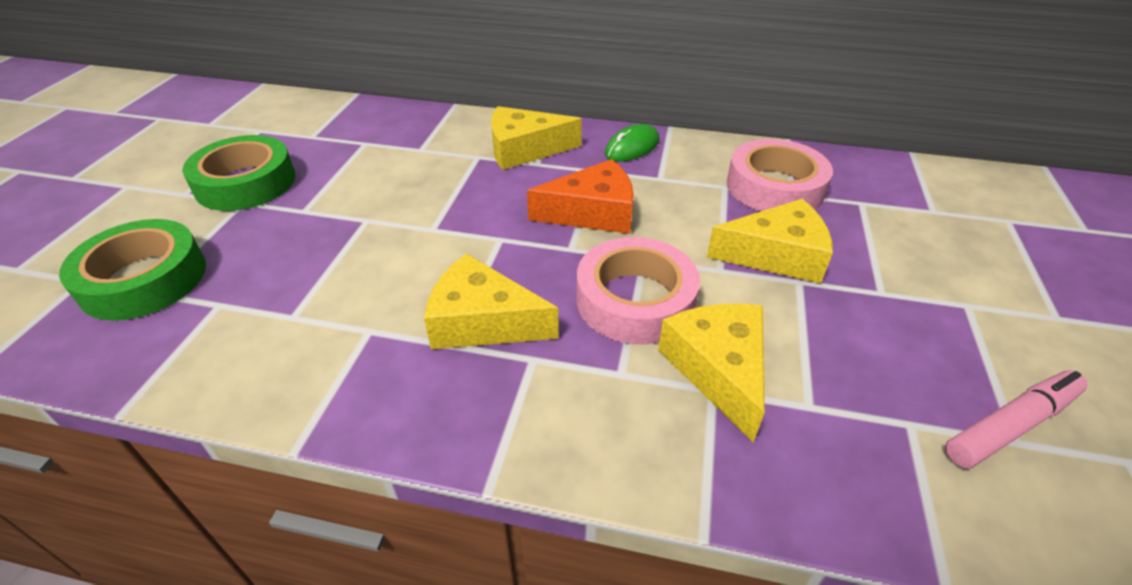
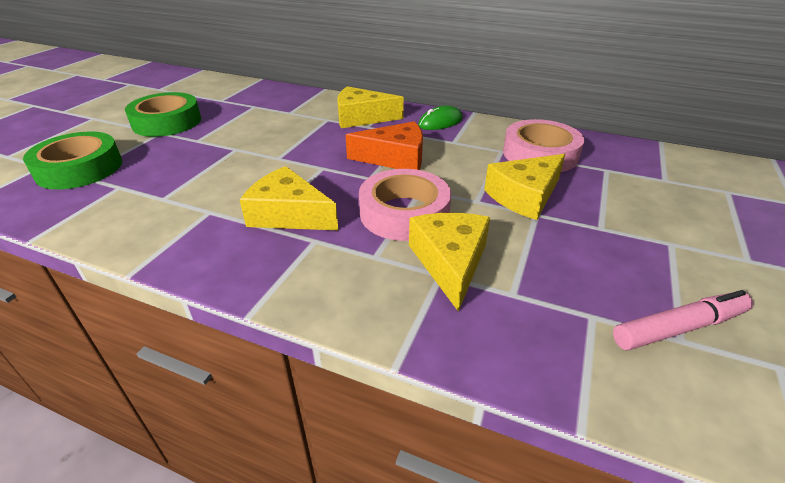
camera: 10 degrees right, 5 degrees down
(776, 255) = (524, 196): yellow cheese -> yellow cheese turned 135 degrees clockwise

